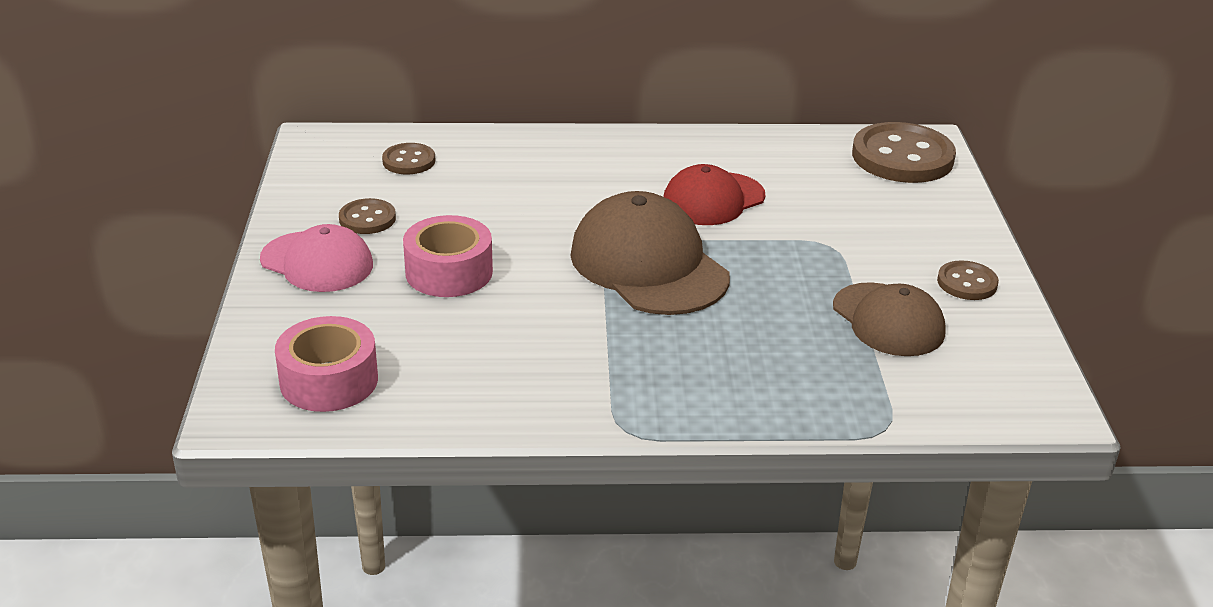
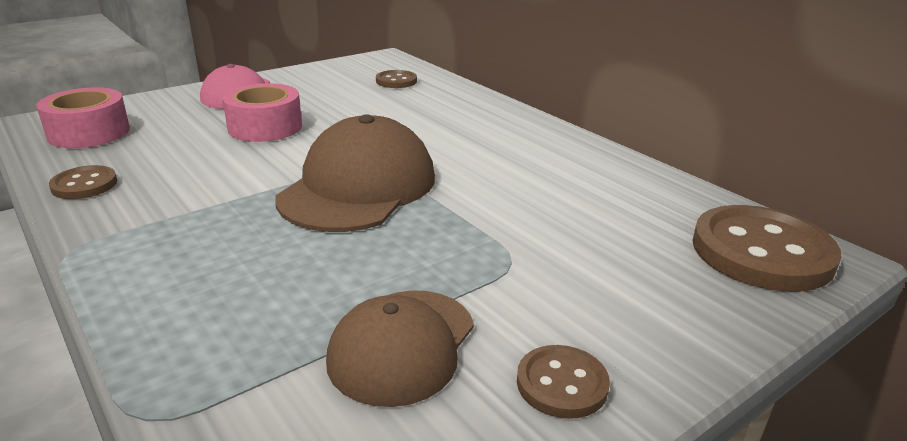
camera: 55 degrees right, 5 degrees down
(367, 219) = (307, 90): brown button -> brown button (84, 185)
(713, 199) = (506, 183): red cap -> none

